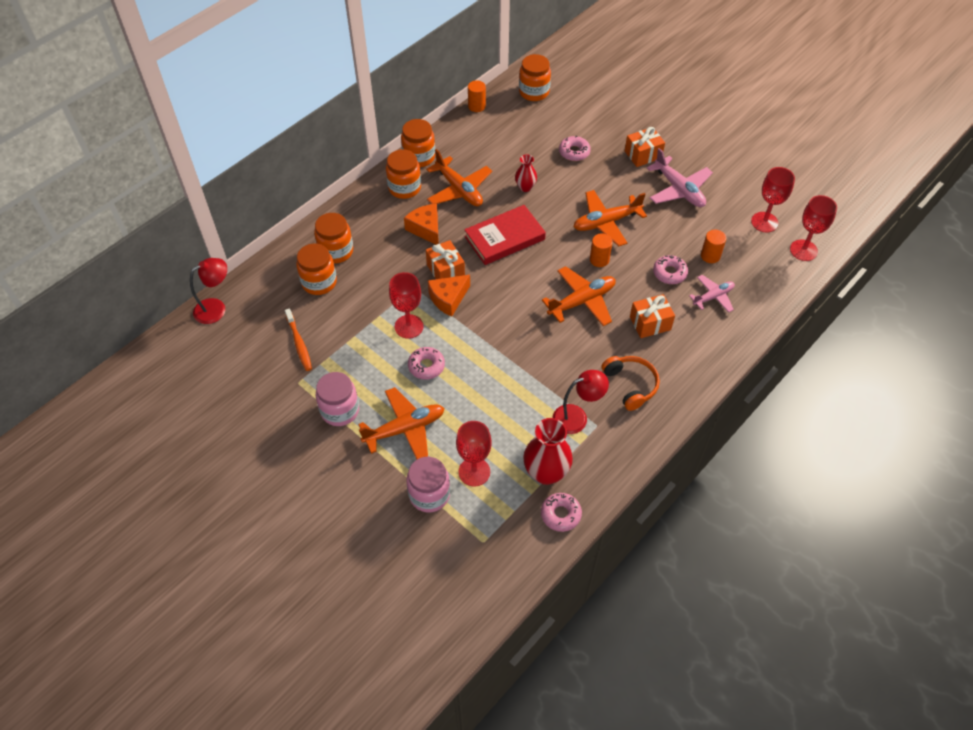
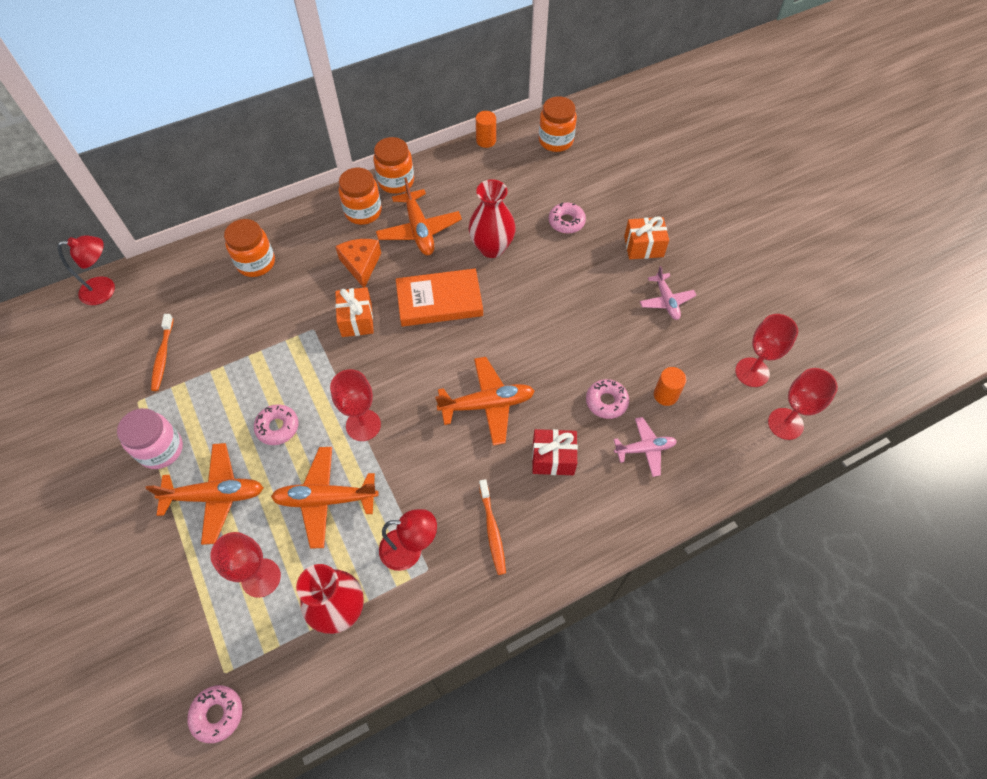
camera: 20 degrees right, 5 degrees up
(319, 282) = (220, 292): orange jar -> none
(409, 326) = (284, 373): red goblet -> red goblet (363, 425)
(429, 495) = (198, 588): pink jar -> none
(448, 299) = (342, 354): orange cheese -> none
(504, 238) = (439, 301): red book -> orange book
(525, 187) = (492, 248): red vase -> red vase, size x1.77
(560, 514) = (328, 671): pink donut -> pink donut (217, 714)
(599, 259) = (532, 359): orange cylinder -> none
(606, 222) = (562, 316): orange plane -> orange plane (325, 499)
(630, 385) = (492, 530): orange headphones -> orange toothbrush
(650, 323) = (553, 458): orange gift -> red gift
(679, 189) = (666, 301): pink plane -> pink plane, size x0.63

